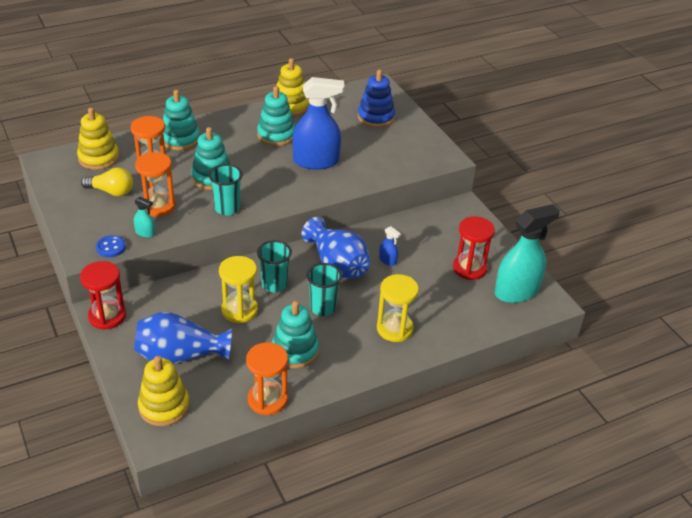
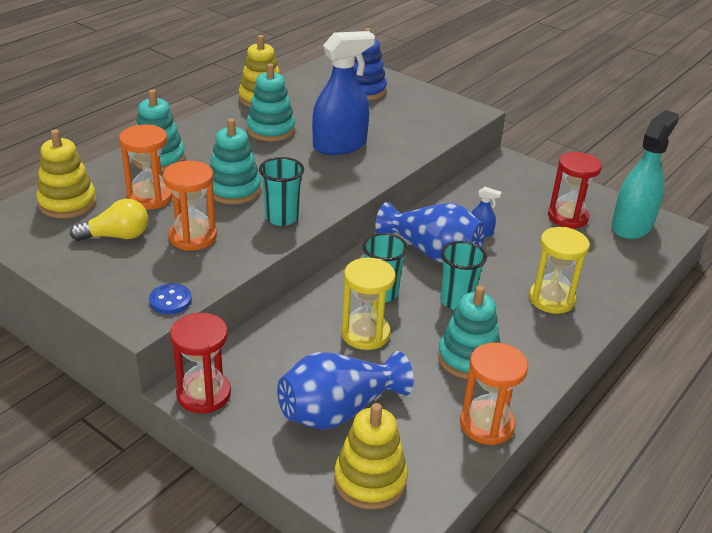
camera: 25 degrees left, 5 degrees down
(145, 233) = (202, 271): turquoise spray bottle -> none

